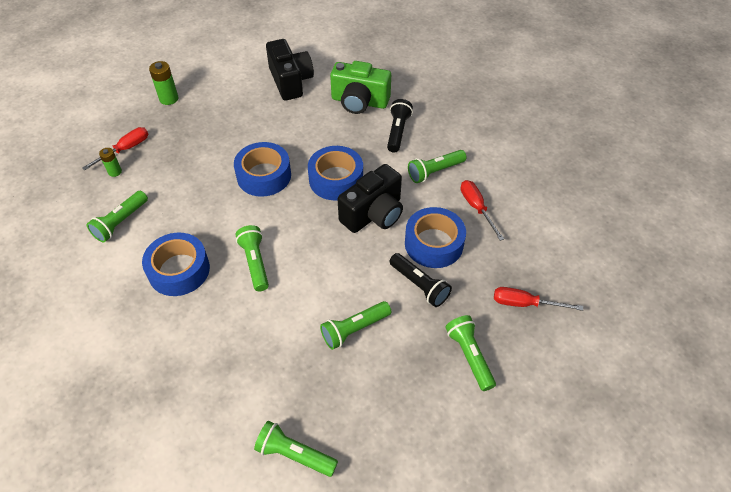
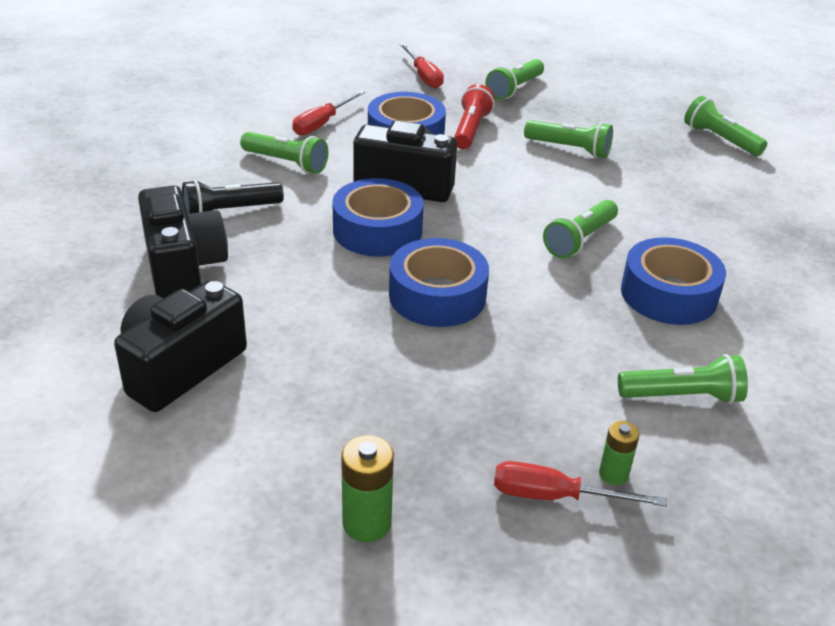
camera: 125 degrees left, 15 degrees down
(295, 454) = (720, 139): green flashlight -> green flashlight turned 150 degrees clockwise
(359, 102) = (183, 267): green camera -> black camera
(419, 285) = (470, 130): black flashlight -> red flashlight

